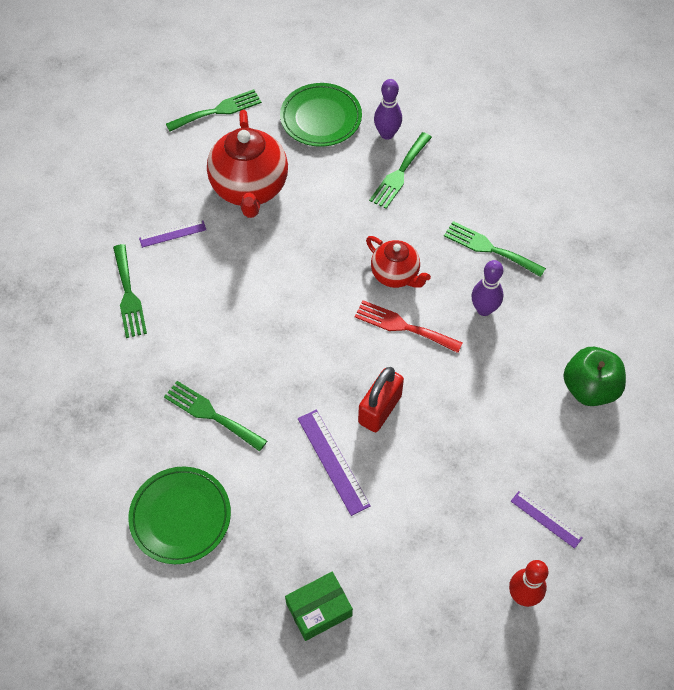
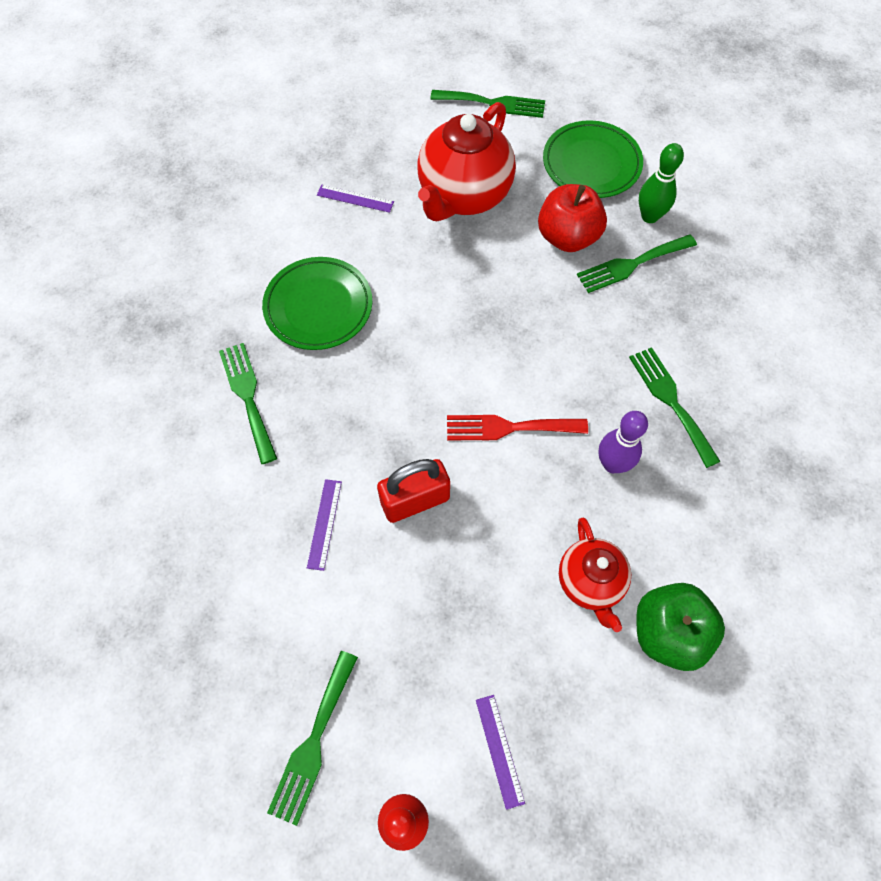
camera: 35 degrees right, 5 degrees up
(128, 295) = (268, 234): green fork -> green fork (313, 742)
(180, 517) = (138, 480): green plate -> green plate (318, 307)
(319, 609) = (185, 671): green box -> none
(333, 461) = (324, 524): purple ruler -> purple ruler, size x0.64
(344, 178) = (567, 237): none -> red apple
(387, 134) = (649, 216): purple bowling pin -> green bowling pin
(395, 275) = (543, 368): red teapot -> red teapot (590, 582)
(403, 326) = (509, 427): red fork -> red fork turned 60 degrees counterclockwise

